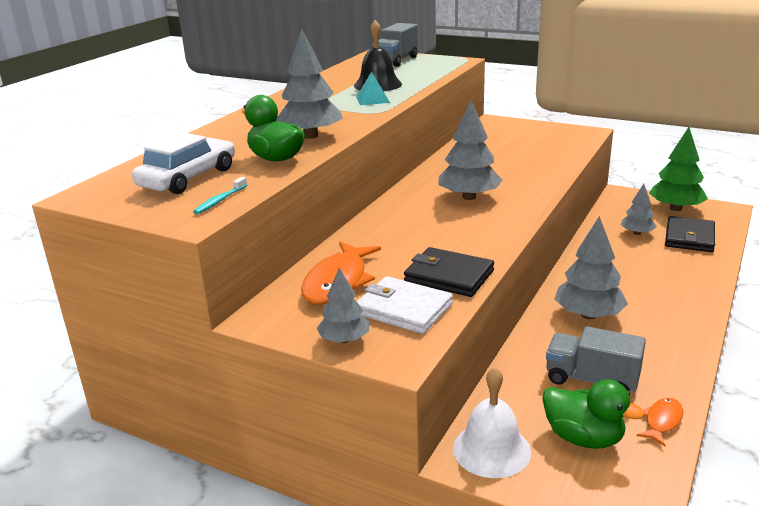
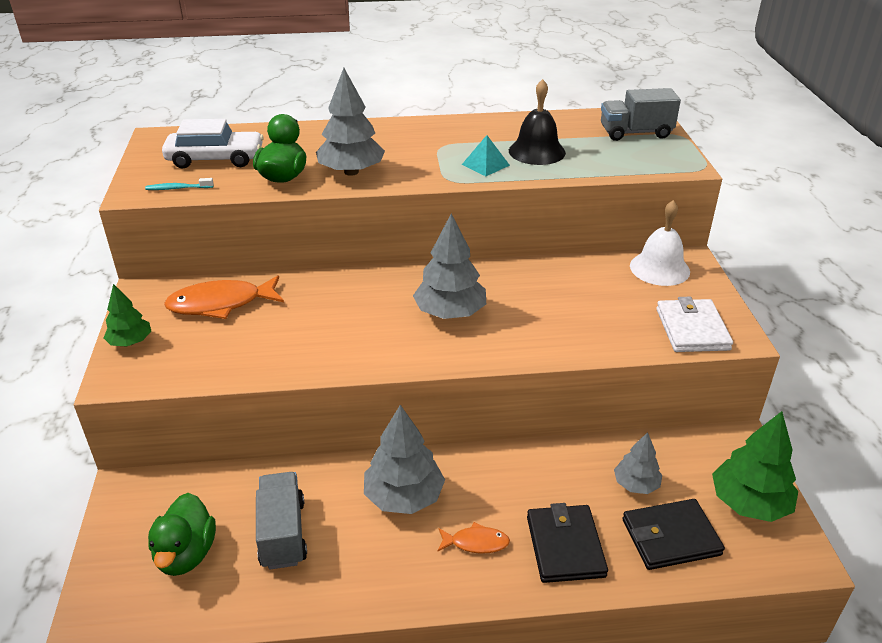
camera: 55 degrees right, 10 degrees up
(344, 339) = (130, 342): grey tree -> green tree
(403, 309) = (193, 353): white wallet -> white wallet (692, 329)
(449, 276) = (267, 358): black wallet -> black wallet (565, 546)
(491, 449) = (144, 500): white bell -> white bell (659, 268)
(662, 421) = (238, 605): orange fish -> orange fish (476, 543)

